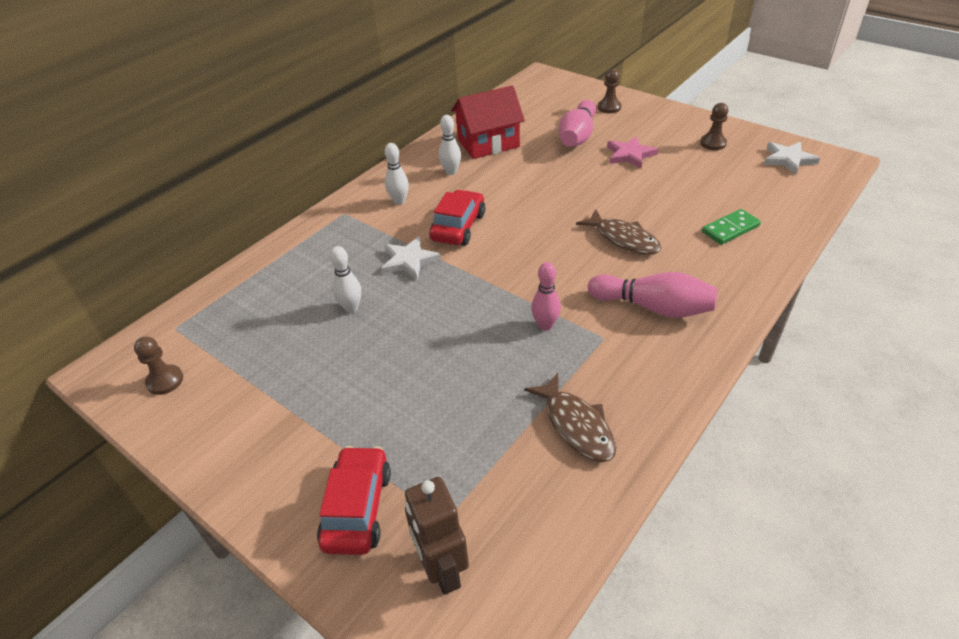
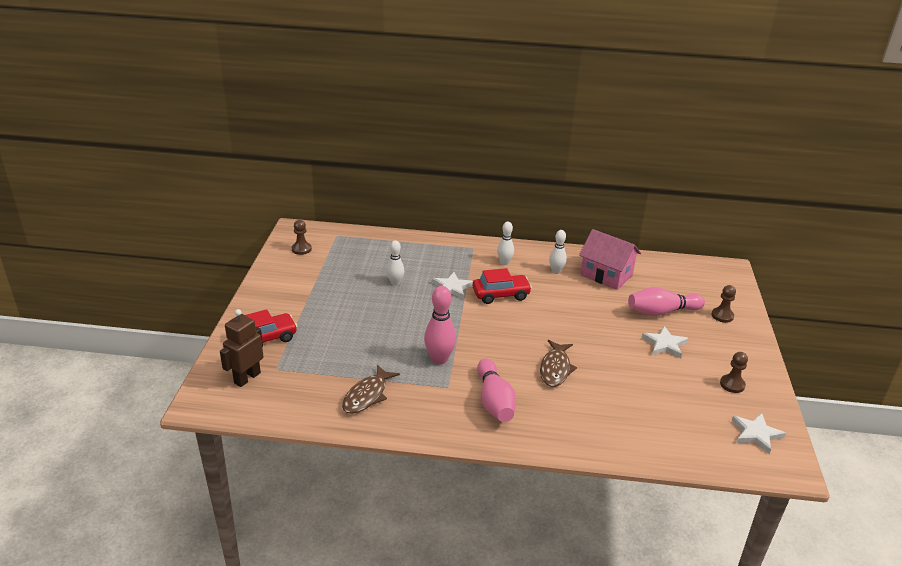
camera: 55 degrees right, 10 degrees down
(488, 143) = (606, 275): red house -> pink house
(545, 325) = (439, 359): pink bowling pin -> pink bowling pin, size x1.57
(630, 155) = (665, 344): pink star -> white star
(730, 229) = (618, 419): green domino -> none

